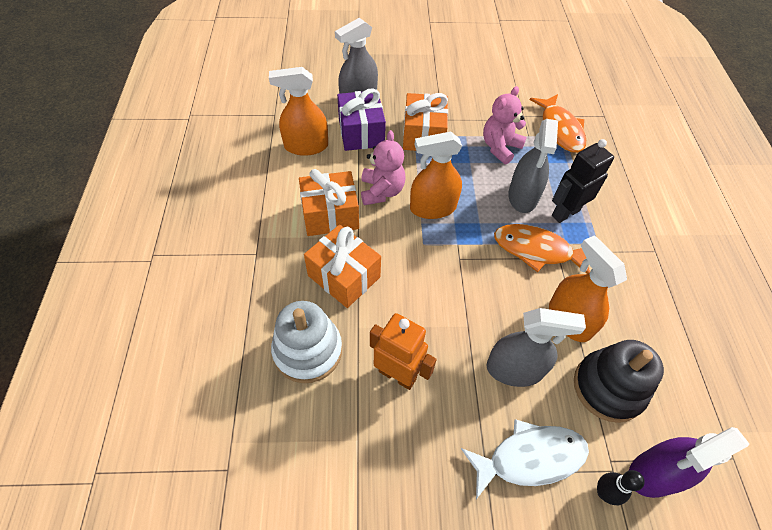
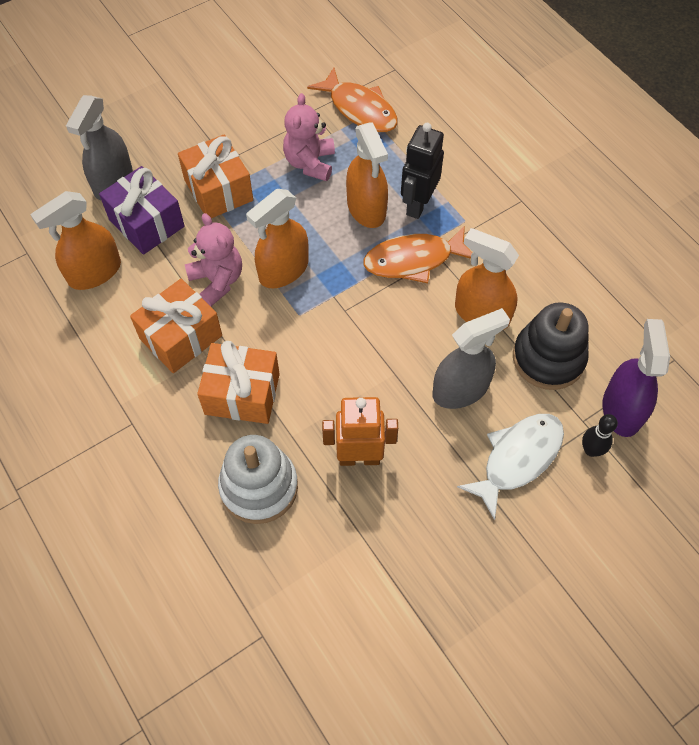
camera: 30 degrees left, 5 degrees up
(523, 196) = (366, 208): grey spray bottle -> orange spray bottle
(654, 473) = (621, 409): purple spray bottle -> purple spray bottle turned 150 degrees clockwise

